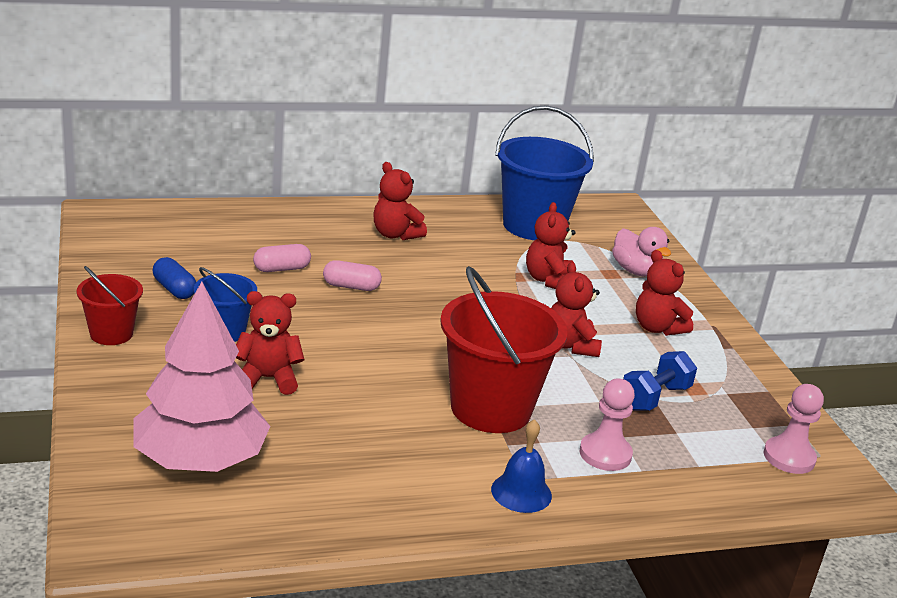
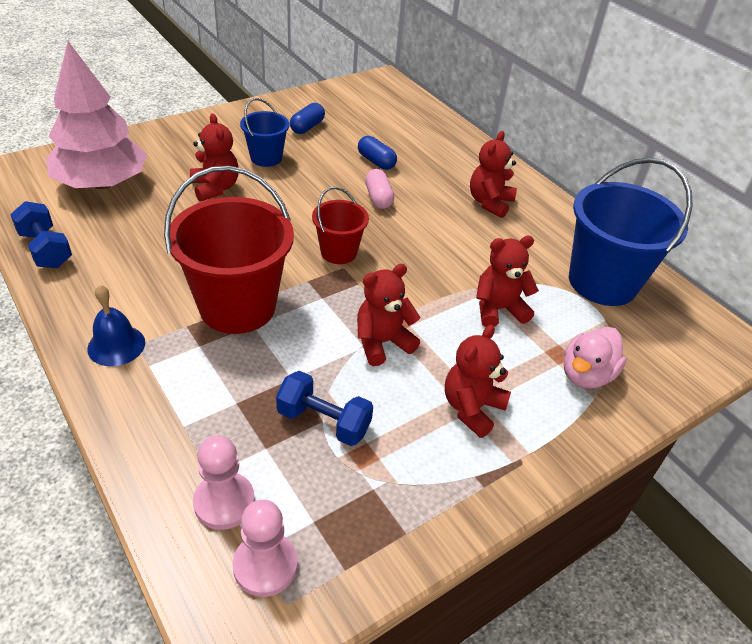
camera: 70 degrees right, 15 degrees up
(111, 334) = (232, 119): red bucket -> red bucket (338, 252)
(281, 269) = (376, 161): pink capsule -> blue capsule
(326, 522) = (46, 249): none -> blue dumbbell
(605, 454) = (199, 394): pink pawn -> pink pawn (224, 502)

